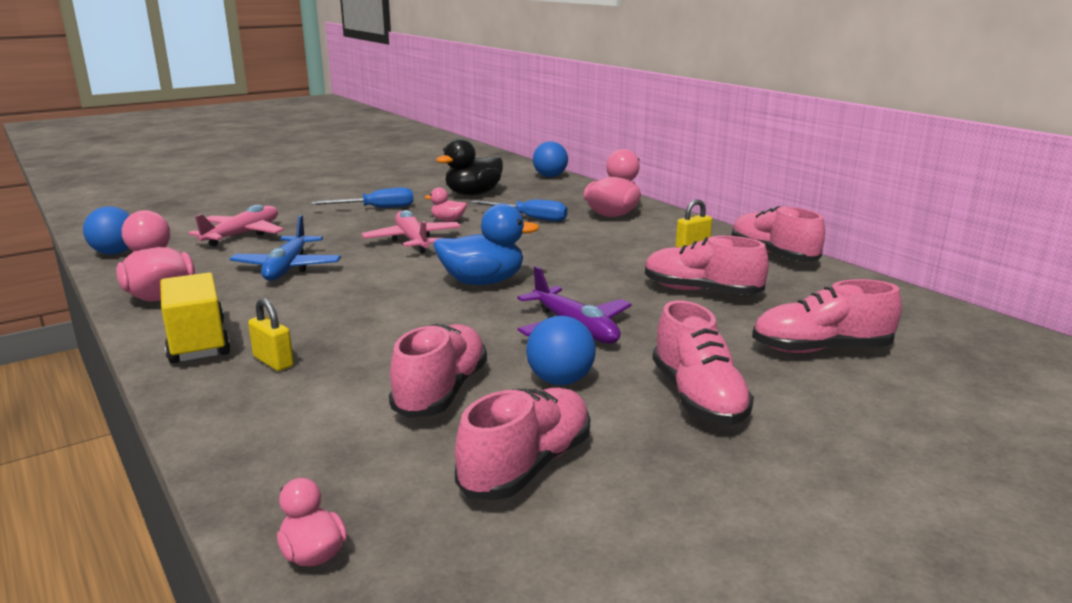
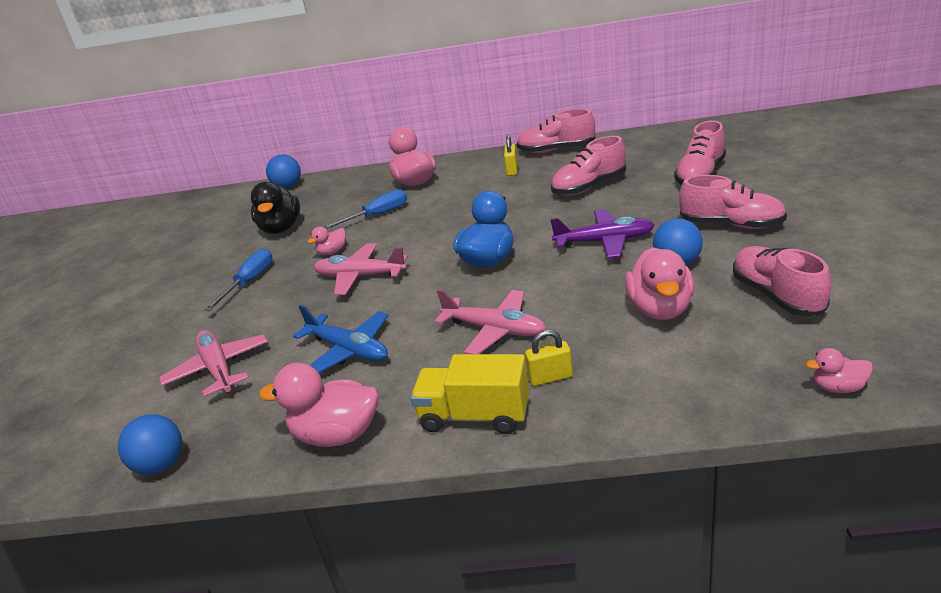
camera: 50 degrees left, 10 degrees up
(350, 316) = (495, 330): none -> pink plane
(441, 392) = (660, 309): pink shoe -> pink duck

